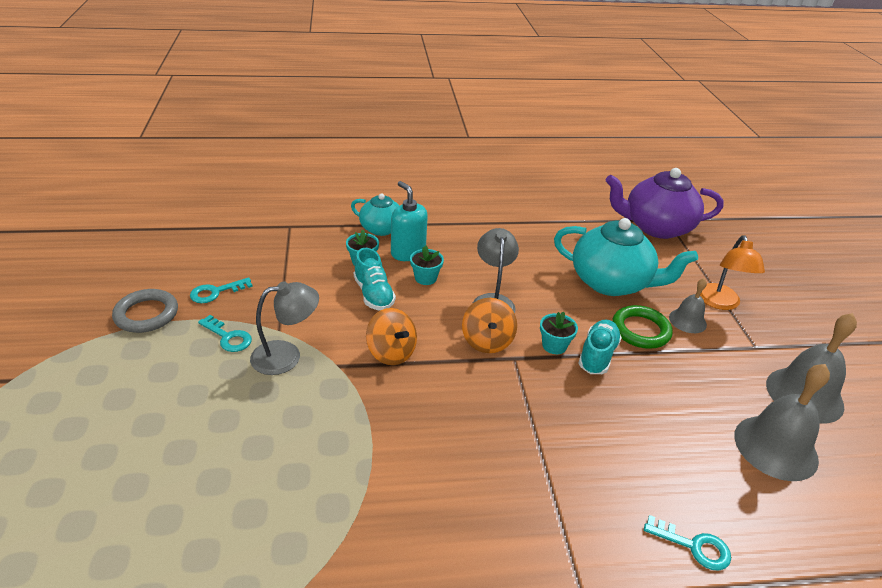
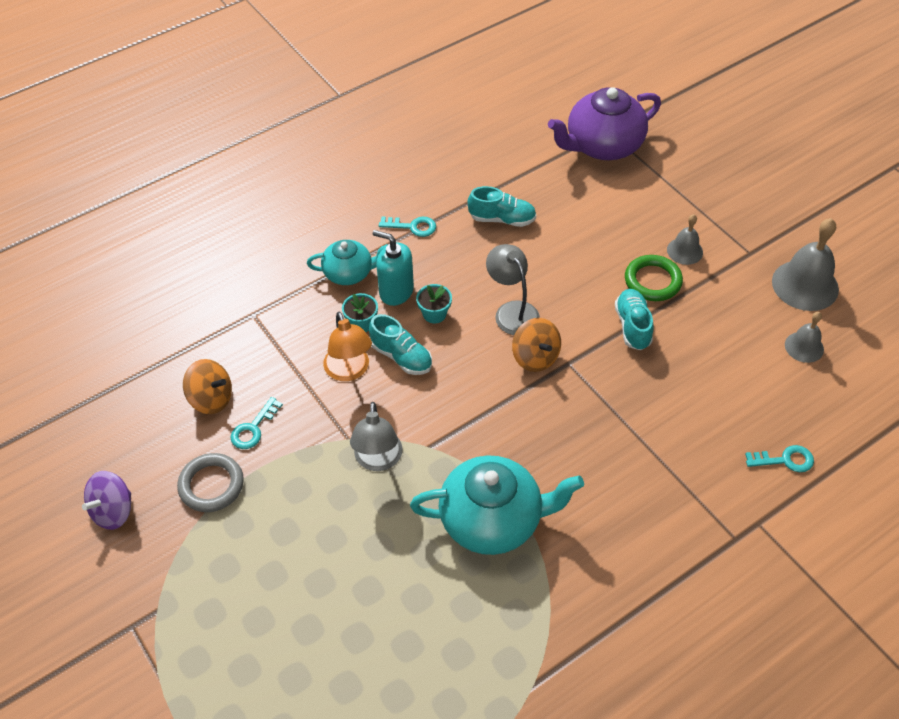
camera: 25 degrees left, 15 degrees up
(63, 299) = (113, 511): none -> purple spinning top
(228, 337) = (310, 469): turquoise key -> turquoise key (412, 227)
(286, 356) = (378, 460): grey lamp -> grey lamp turned 135 degrees clockwise
(391, 352) = (464, 410): orange spinning top -> orange spinning top (211, 398)
(533, 241) = (502, 219): none -> turquoise shoe
(554, 345) = (592, 333): turquoise flower pot -> none
(611, 282) = (600, 237): turquoise teapot -> turquoise teapot (492, 520)
(720, 303) = (701, 217): orange lamp -> orange lamp (349, 371)
(775, 447) = (804, 347): grey bell -> grey bell, size x0.56

